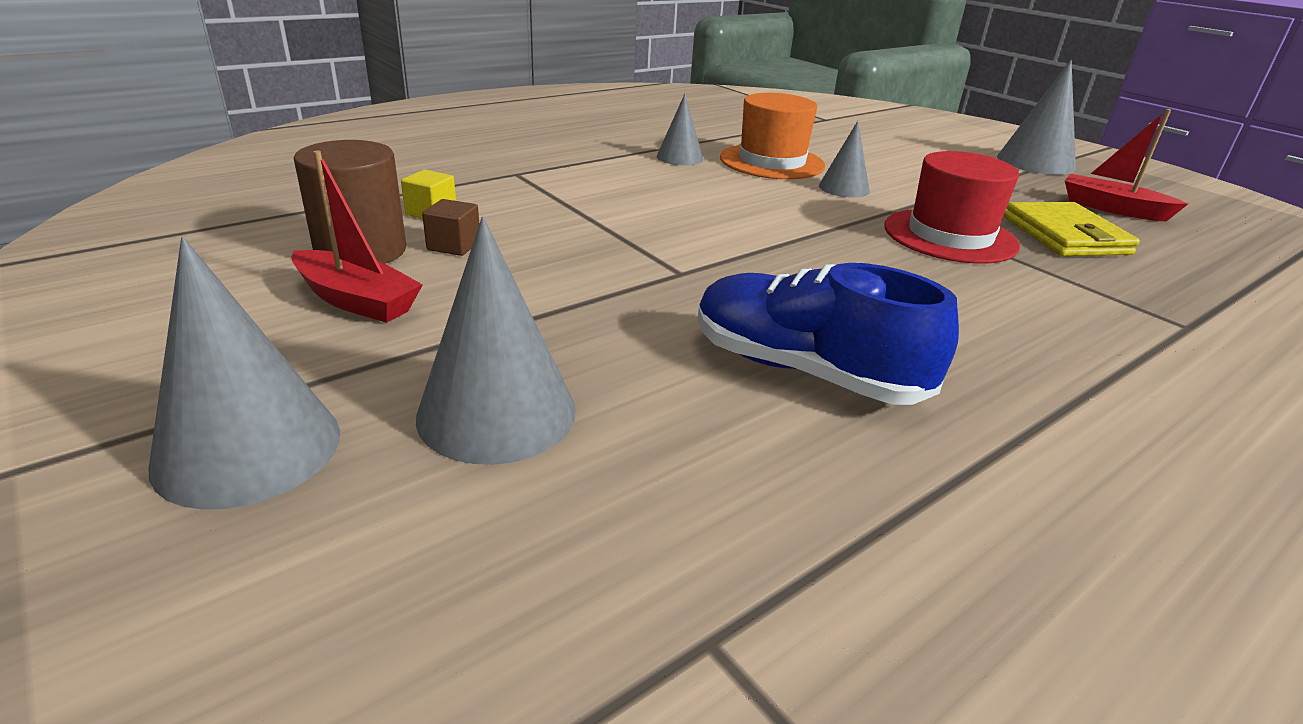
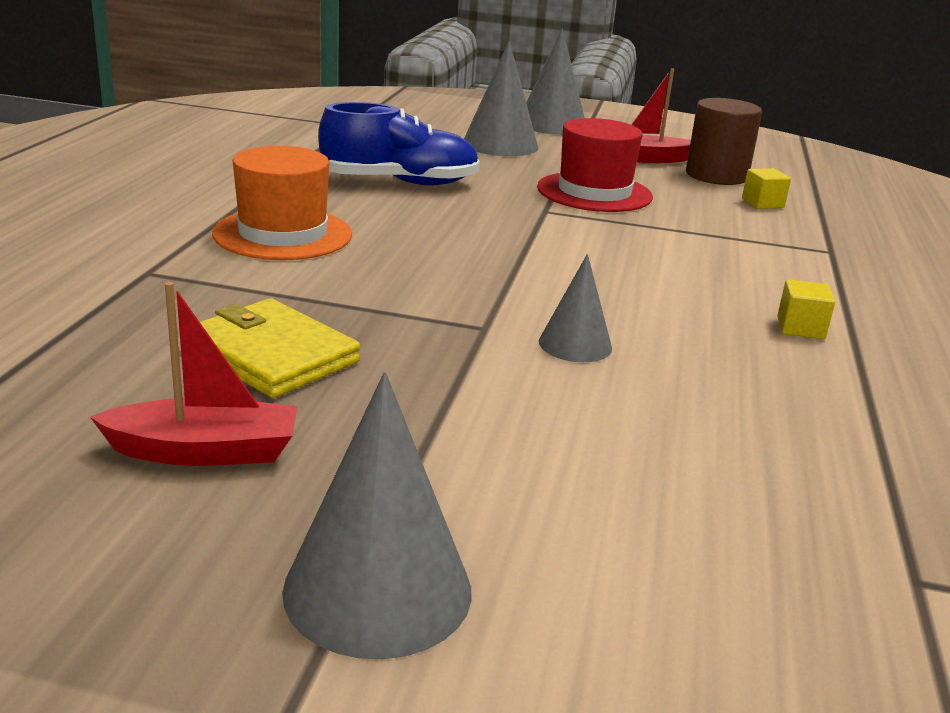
camera: 140 degrees right, 5 degrees down
(454, 246) = (690, 190): brown cube -> none
(679, 157) = (800, 328): grey cone -> yellow cube
(771, 162) = (718, 364): orange hat -> orange hat (283, 234)
(950, 236) = (397, 308): red hat -> red hat (594, 192)

